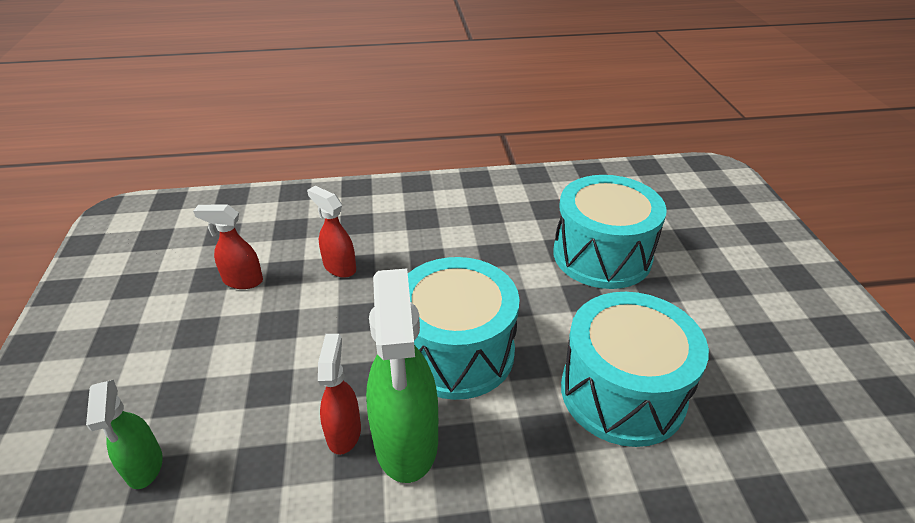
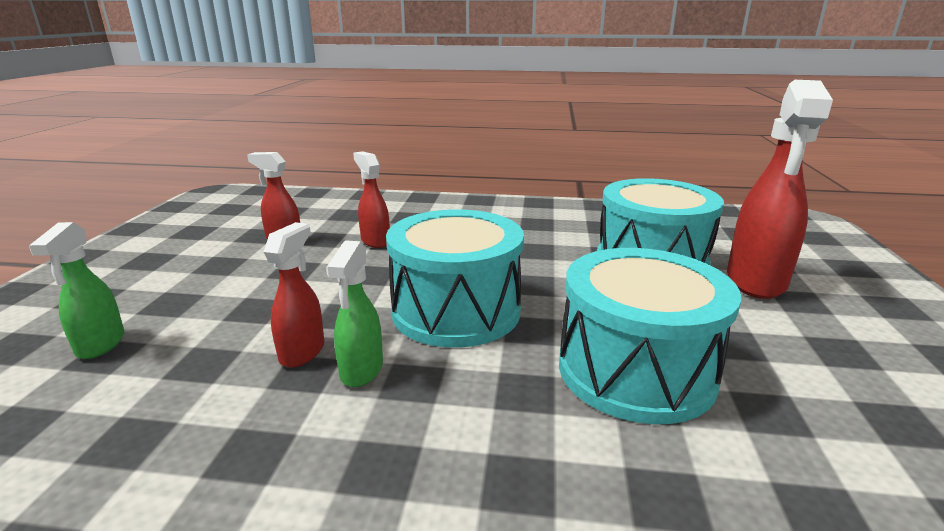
camera: 15 degrees right, 15 degrees down
(406, 443) = (361, 371): green spray bottle -> green spray bottle, size x0.55
(690, 265) = (756, 282): none -> red spray bottle

